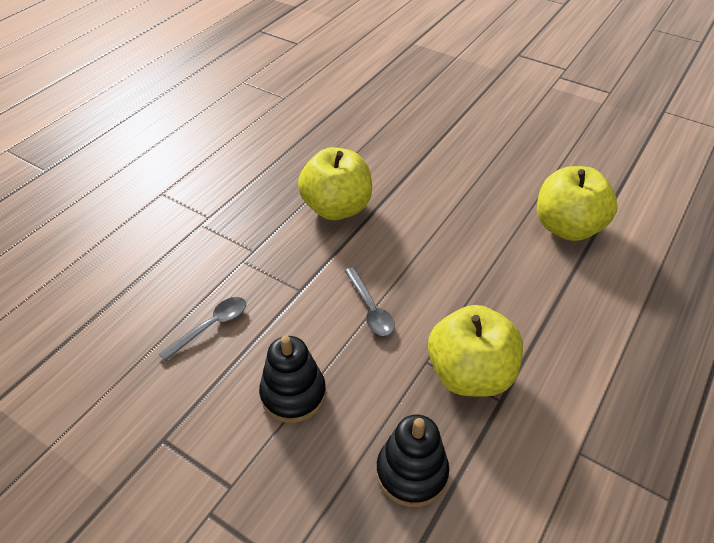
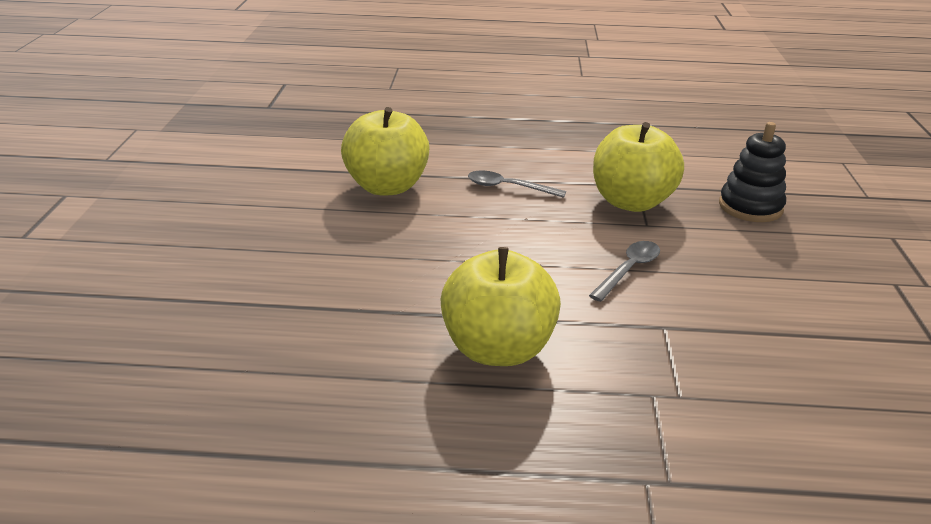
camera: 120 degrees left, 15 degrees down
(211, 326) = (796, 373): grey spoon -> grey spoon (508, 187)
(293, 394) = (778, 282): black stacking toy -> none

